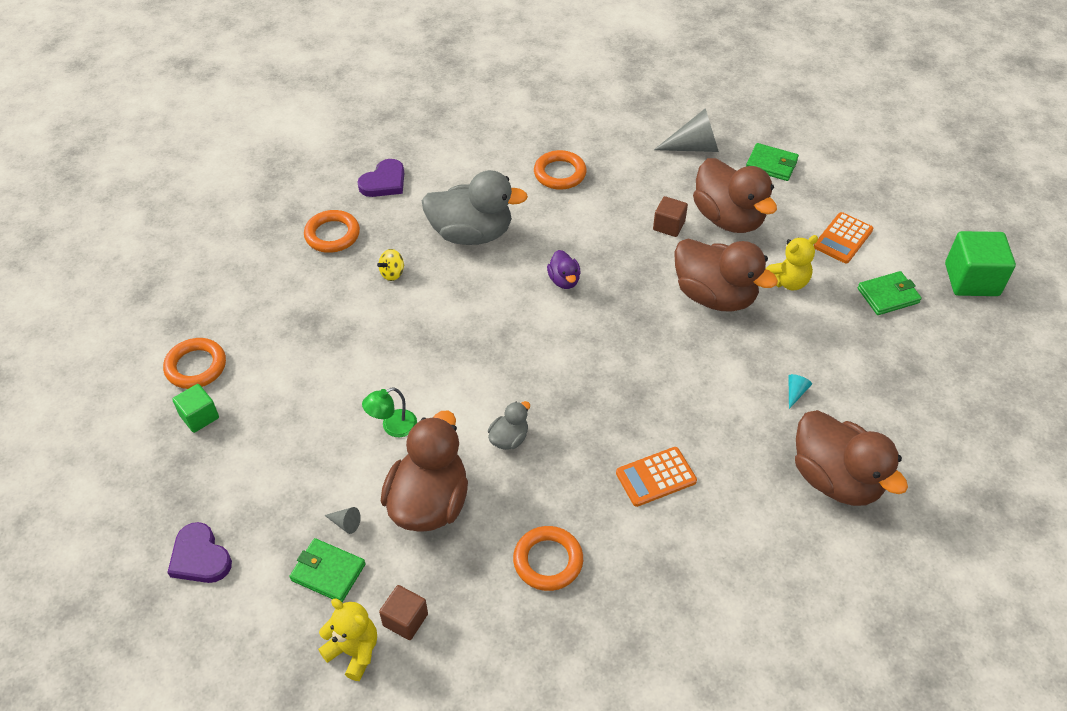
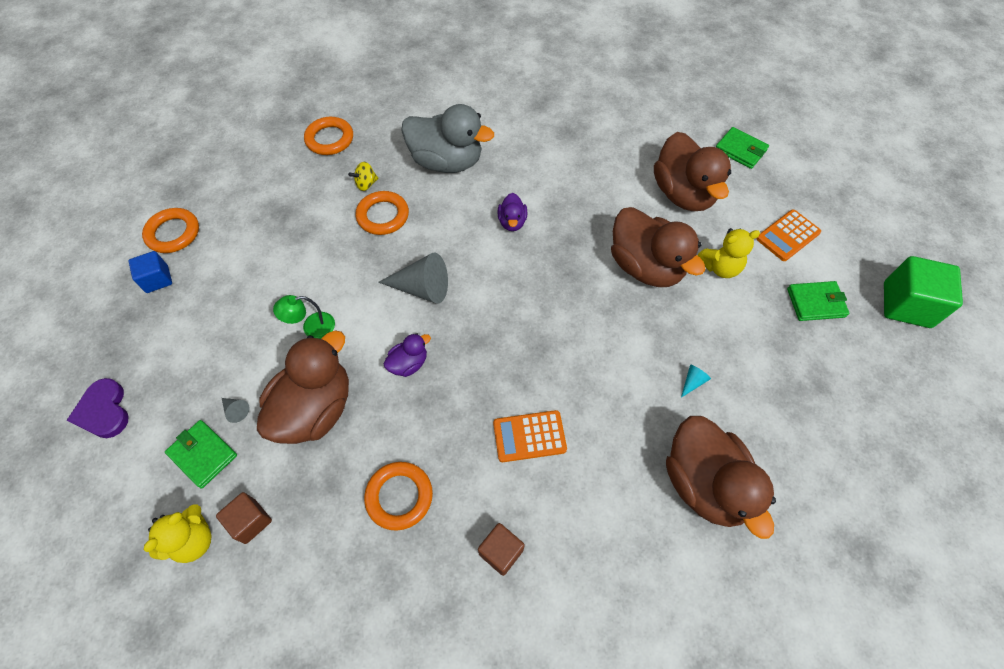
camera: 15 degrees right, 10 degrees up
(199, 417) = (157, 279): green cube -> blue cube
(354, 651) = (194, 540): yellow teddy bear -> yellow teddy bear turned 75 degrees clockwise
(384, 182) = (390, 101): purple heart -> none
(509, 438) = (408, 363): grey duck -> purple duck
(560, 173) = (543, 122): orange ring -> orange ring (383, 216)
(669, 226) = (625, 190): brown cube -> brown cube (501, 552)
(694, 147) = (673, 120): grey cone -> grey cone (422, 288)

